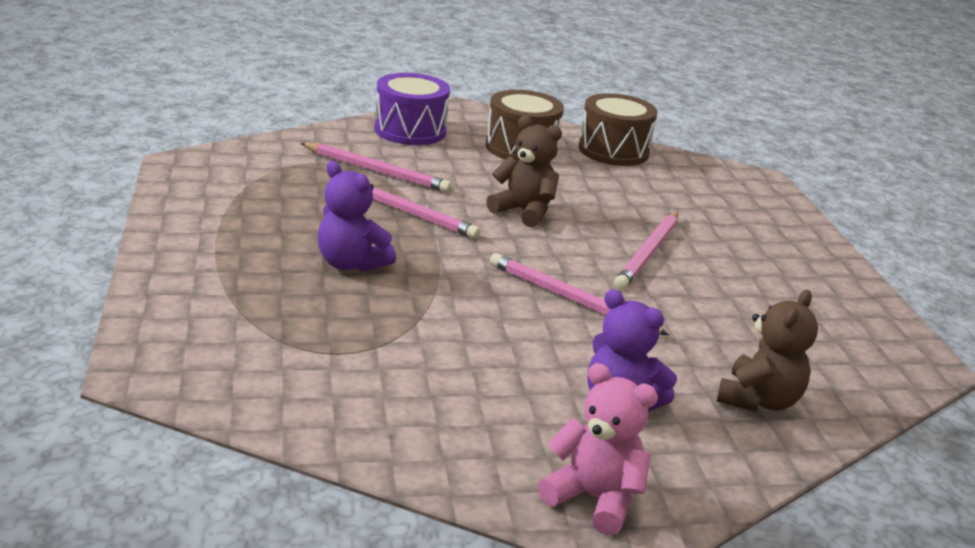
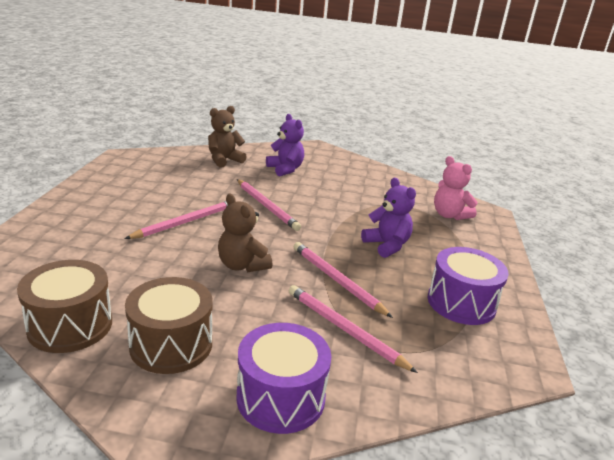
camera: 160 degrees left, 0 degrees up
(244, 206) = (461, 303): none -> purple drum
(594, 498) = (320, 153): pink teddy bear -> pink teddy bear (449, 215)

